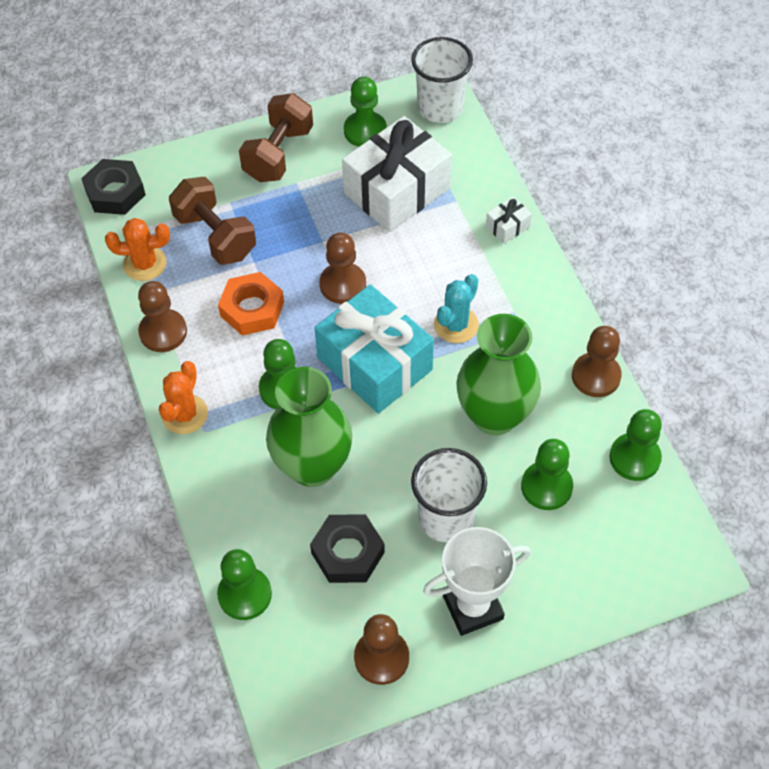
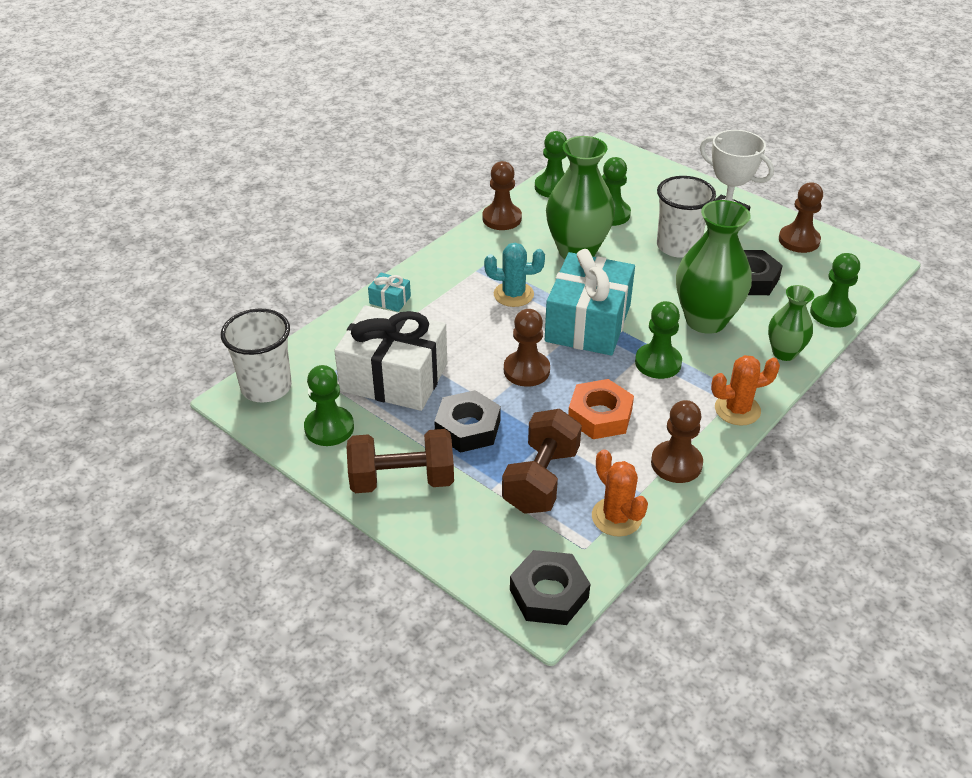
camera: 120 degrees left, 15 degrees down
(223, 504) = (784, 353): none -> green vase
(303, 214) = (467, 428): none -> black nut
(507, 227) = (390, 300): white gift -> turquoise gift

